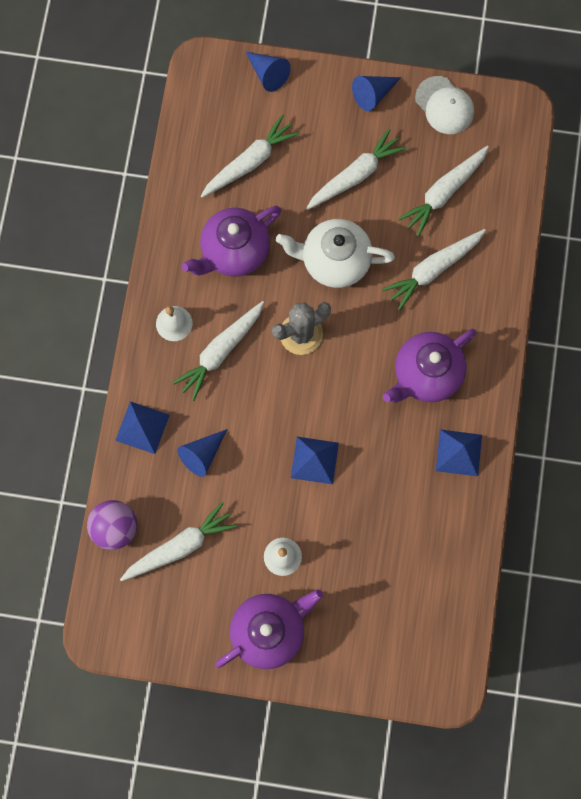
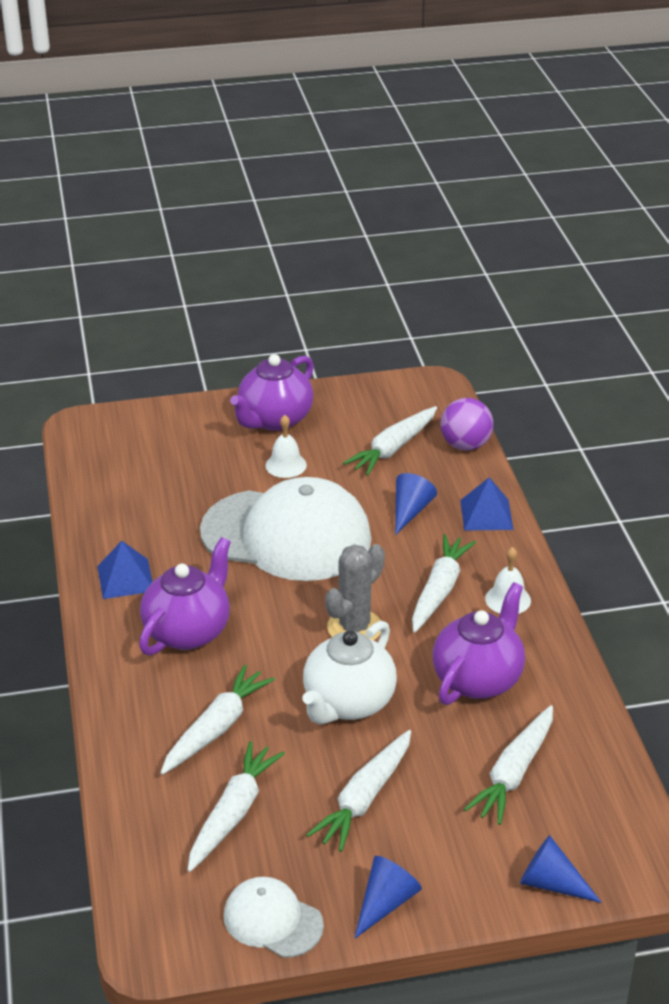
camera: 160 degrees right, 40 degrees down
(314, 460) = (286, 535): blue pyramid -> white cap
(334, 261) = (348, 703): white teapot -> white teapot turned 135 degrees clockwise

